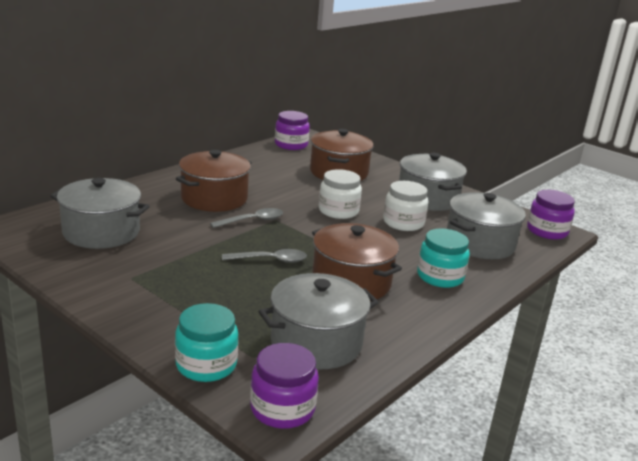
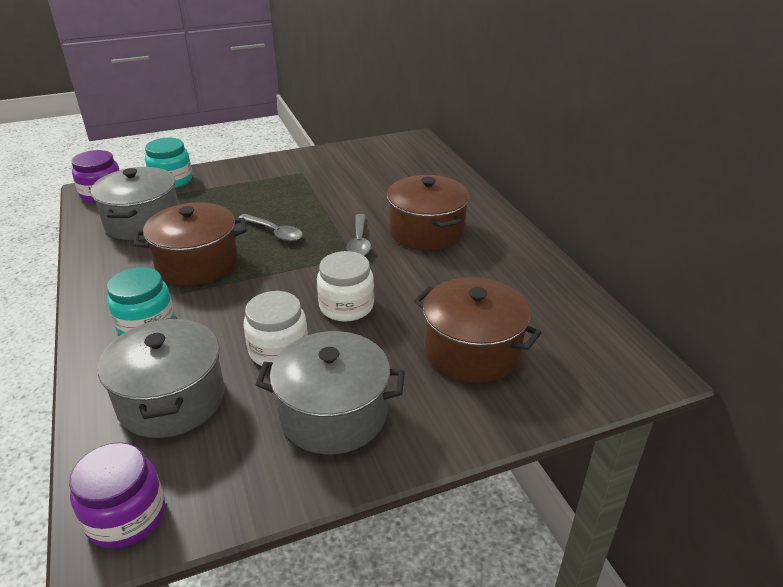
camera: 120 degrees right, 10 degrees up
(101, 232) = (384, 170): grey pot -> none
(270, 260) = (274, 232): grey spoon -> grey spoon turned 75 degrees counterclockwise
(291, 145) = (605, 337): purple jar -> none

